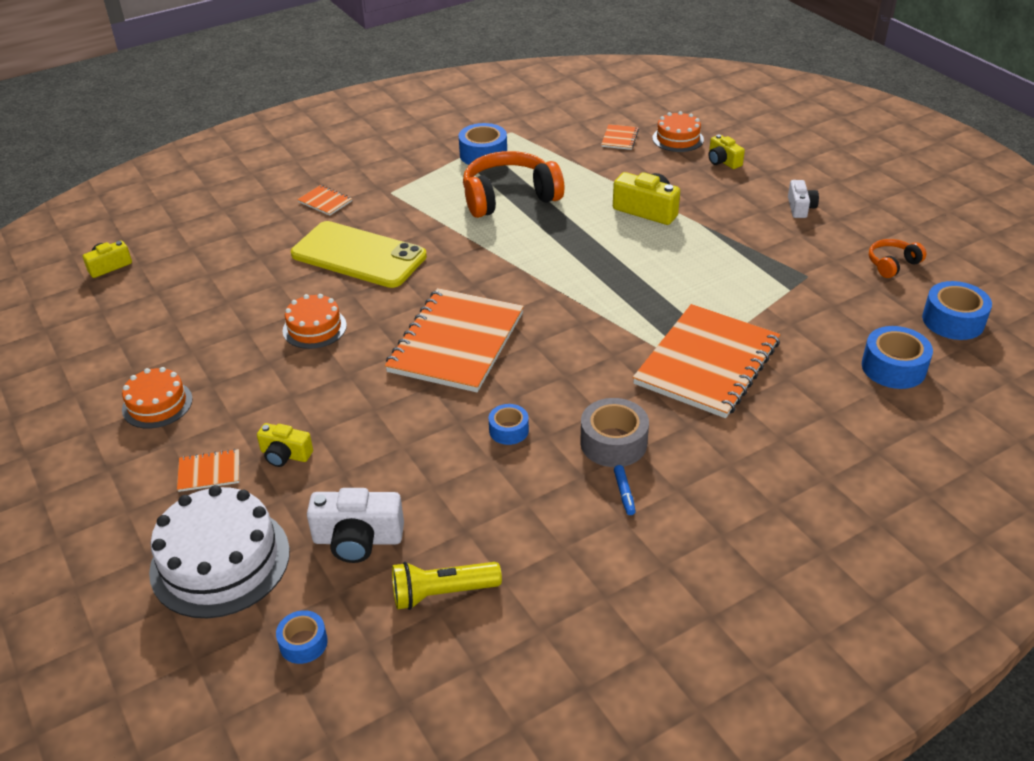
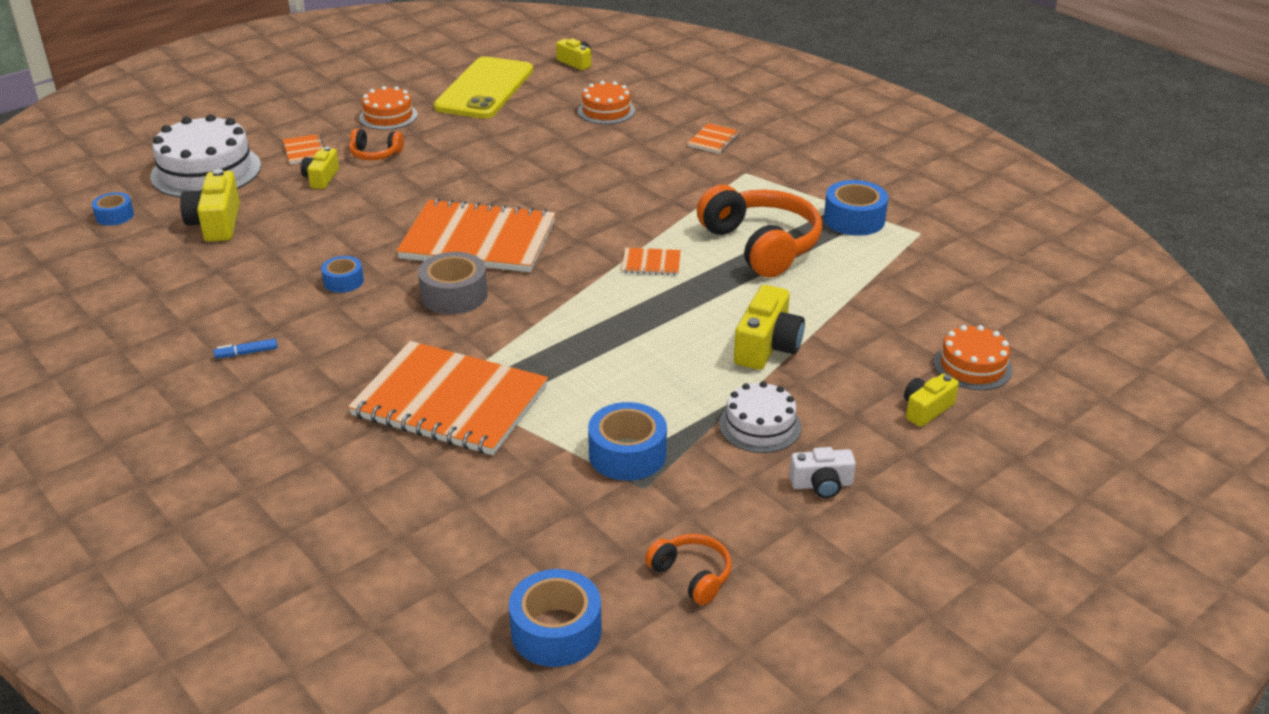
camera: 80 degrees right, 5 degrees down
(247, 413) = (375, 154): none -> orange headphones
(314, 328) = (495, 165): orange cake -> orange cake (606, 111)
(358, 255) = (619, 171): yellow phone -> yellow phone (484, 89)
(358, 539) = (216, 223): white camera -> yellow camera
(442, 593) = (146, 268): yellow flashlight -> none
(613, 443) = (320, 343): grey tape -> grey tape (454, 295)
(619, 138) = (947, 316): orange notebook -> orange notebook (651, 263)
(740, 223) = (760, 426): none -> white cake
(893, 367) = (445, 559): blue tape -> blue tape (627, 454)

